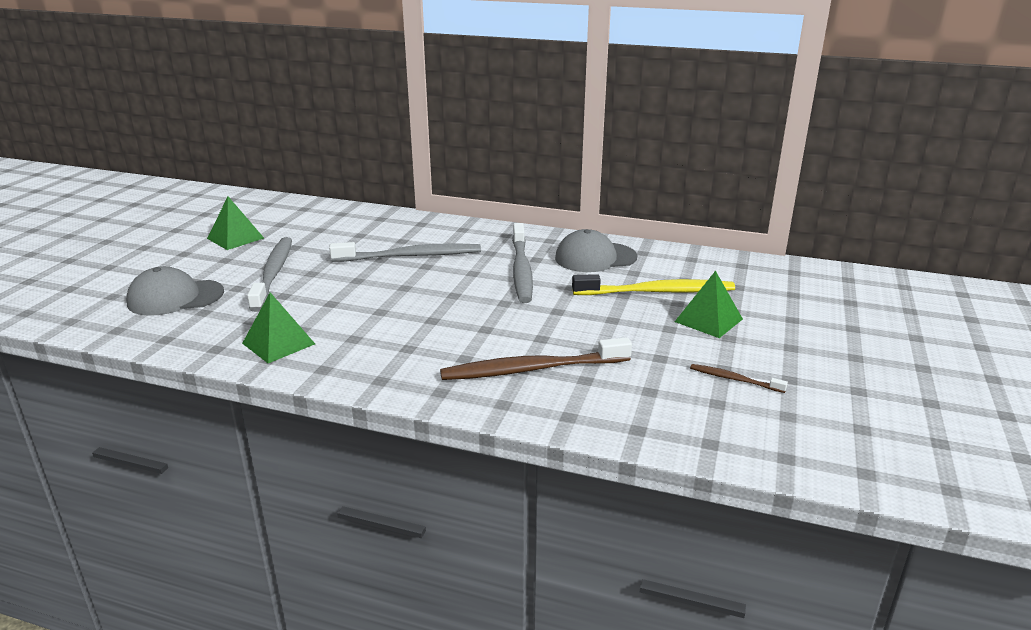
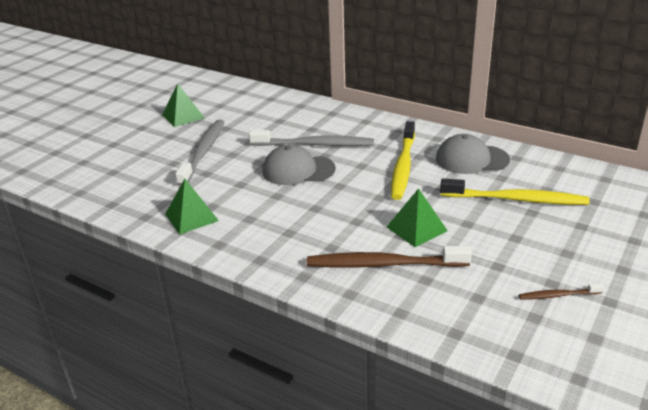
camera: 15 degrees right, 5 degrees up
(175, 297) = (126, 168): grey cap -> grey cap (298, 170)
(521, 270) = (403, 166): grey toothbrush -> yellow toothbrush
(708, 320) = (554, 233): green pyramid -> green pyramid (416, 228)
(734, 379) = (557, 295): brown toothbrush -> brown toothbrush turned 45 degrees counterclockwise

